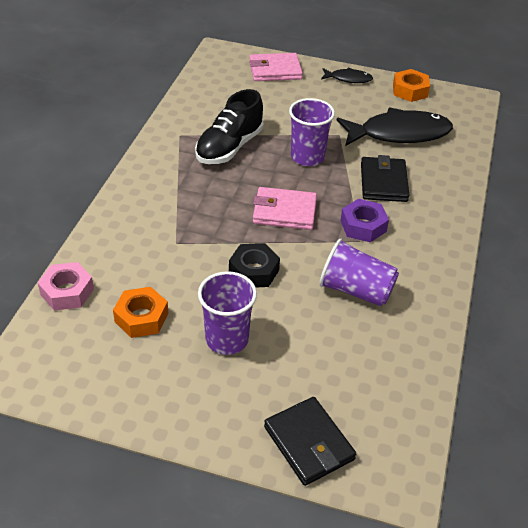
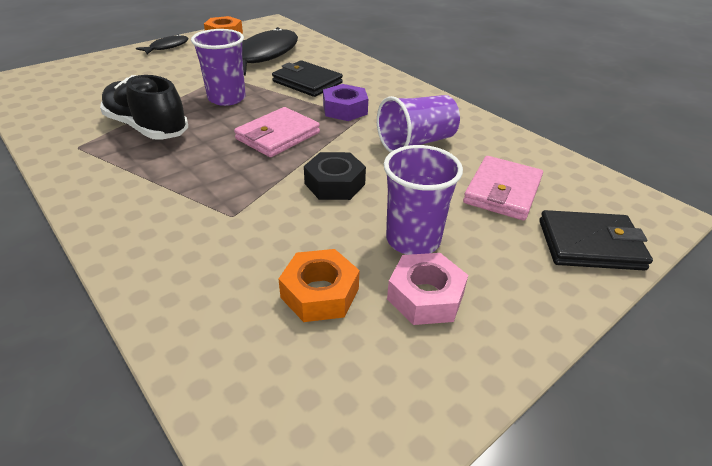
camera: 55 degrees left, 5 degrees down
(67, 292) = (198, 349): pink nut -> pink nut (425, 296)
(229, 147) = (147, 128): black shoe -> black shoe turned 150 degrees clockwise
(275, 70) = (92, 67): pink wallet -> pink wallet (502, 191)

